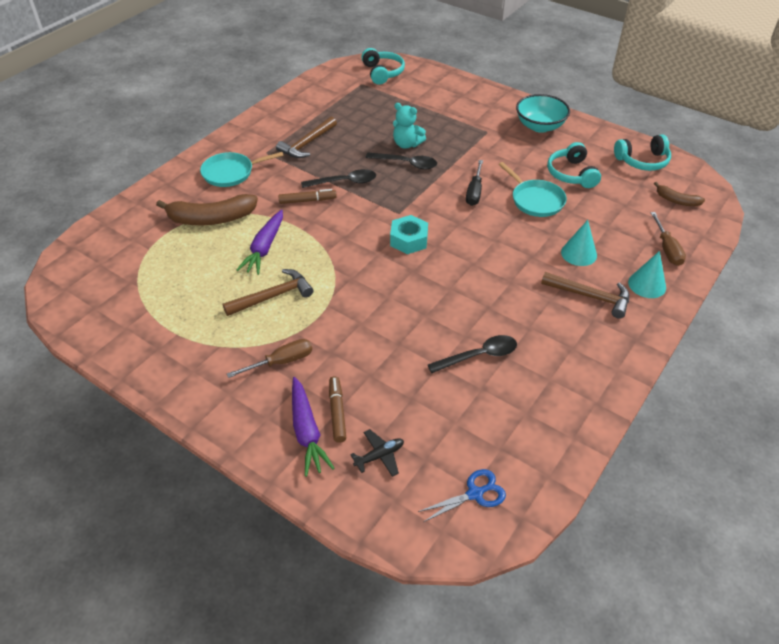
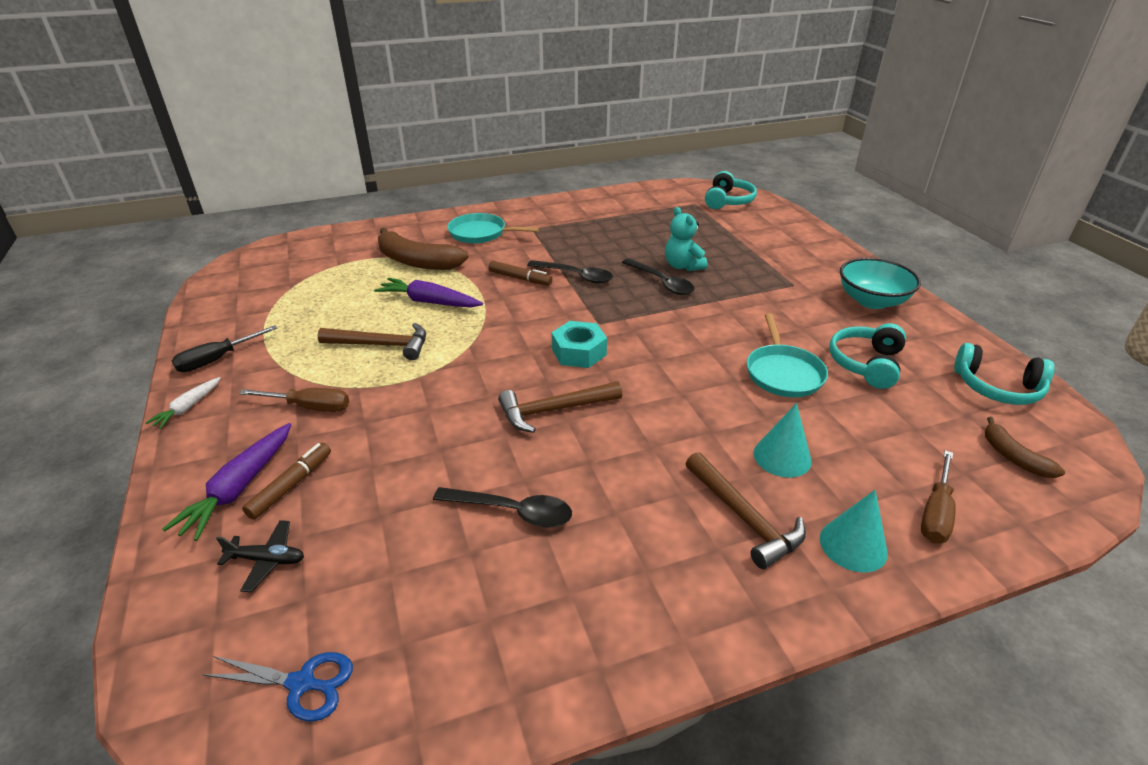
camera: 35 degrees right, 10 degrees down
(194, 407) = (187, 408): none -> white carrot
(264, 248) = (429, 302): purple carrot -> purple carrot turned 60 degrees clockwise
(307, 143) = (579, 234): brown hammer -> brown hammer (554, 410)
(474, 192) = (711, 336): black screwdriver -> black screwdriver (217, 359)

